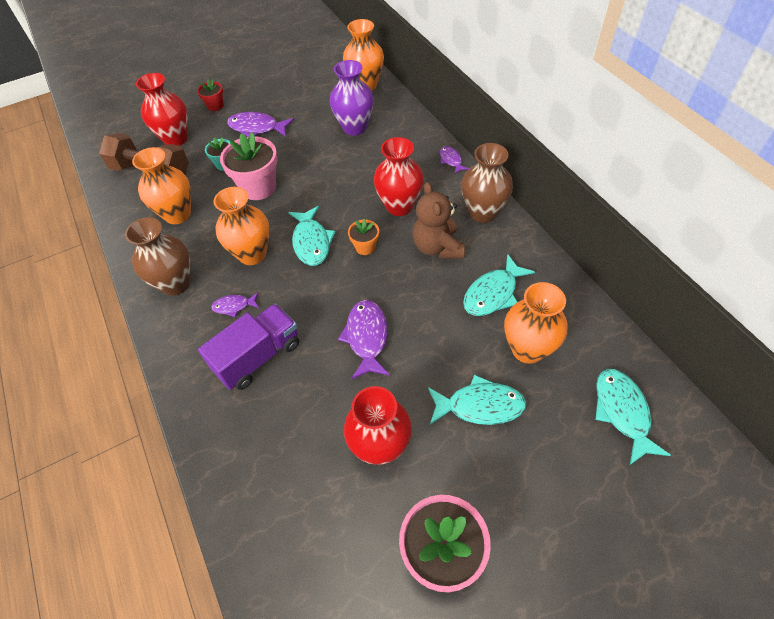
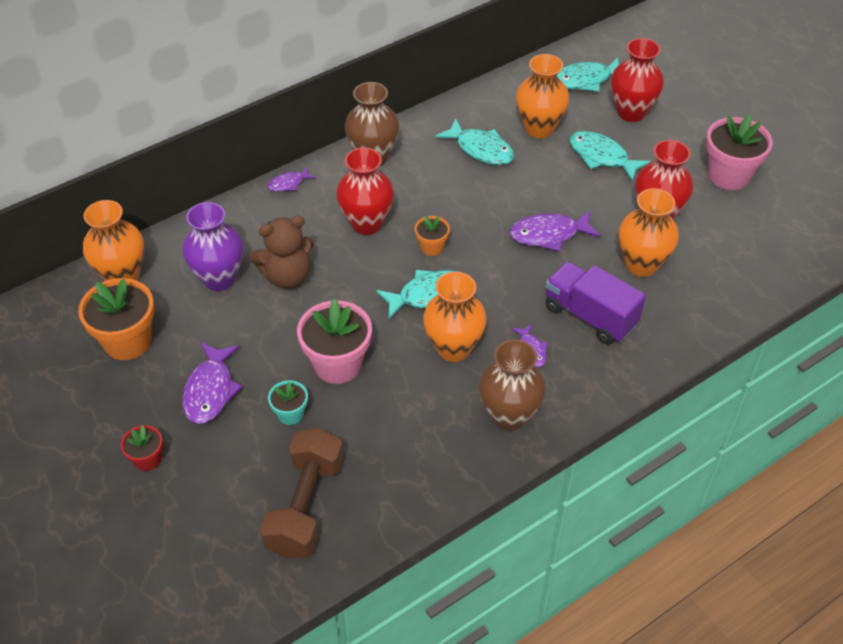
camera: 100 degrees left, 5 degrees down
(176, 139) = (229, 494): red vase -> red vase (631, 112)
(177, 214) = (392, 446): orange vase -> orange vase (641, 264)
(308, 91) = (127, 341): none -> orange flower pot
(437, 247) = (426, 189): brown teddy bear -> brown teddy bear (287, 276)
(480, 406) = (601, 157): turquoise fish -> turquoise fish turned 45 degrees counterclockwise

